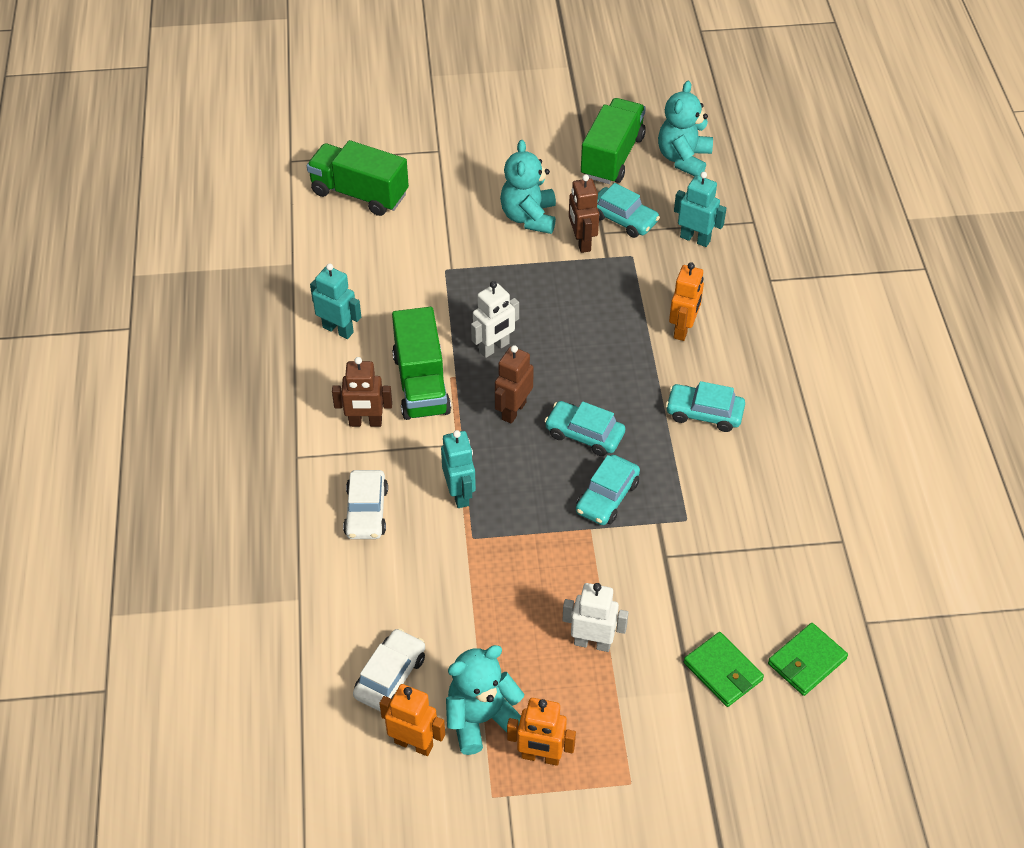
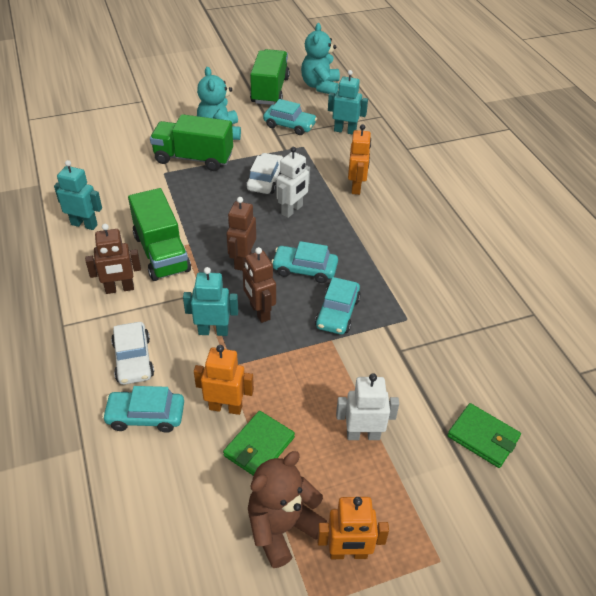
camera: 15 degrees left, 5 degrees down
(359, 193) = (86, 133): green truck -> green truck (194, 158)
(390, 676) = (184, 504): white car -> white car (265, 180)
(414, 743) = (222, 568): orange robot -> orange robot (225, 407)
(460, 494) = (213, 331): turquoise robot -> turquoise robot turned 60 degrees counterclockwise
(481, 719) = (282, 528): turquoise teddy bear -> brown teddy bear
(494, 348) = (215, 219): white robot -> white robot (292, 210)
(582, 242) = (263, 142): brown robot -> brown robot (259, 312)
(704, 413) = (392, 240): turquoise car -> turquoise car (146, 416)
(806, 661) = (548, 414): green wallet -> green wallet (259, 446)

